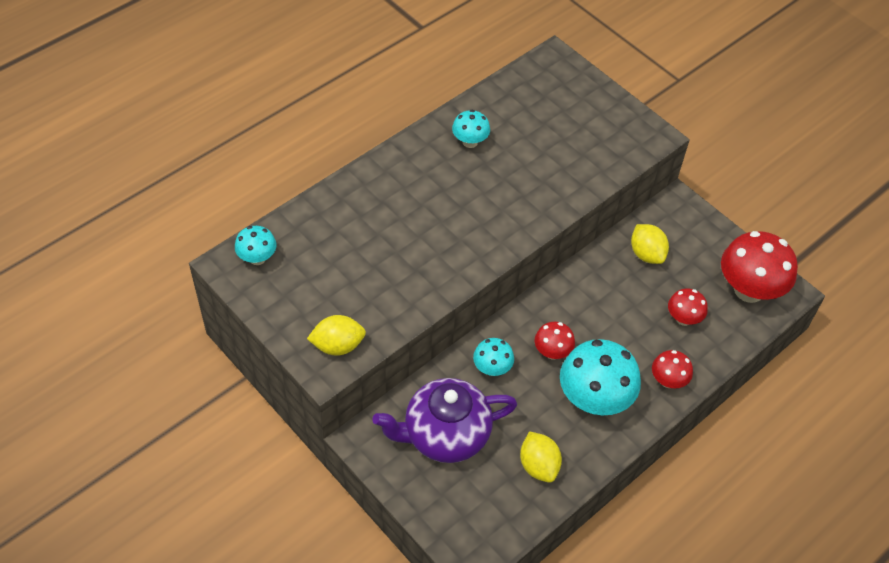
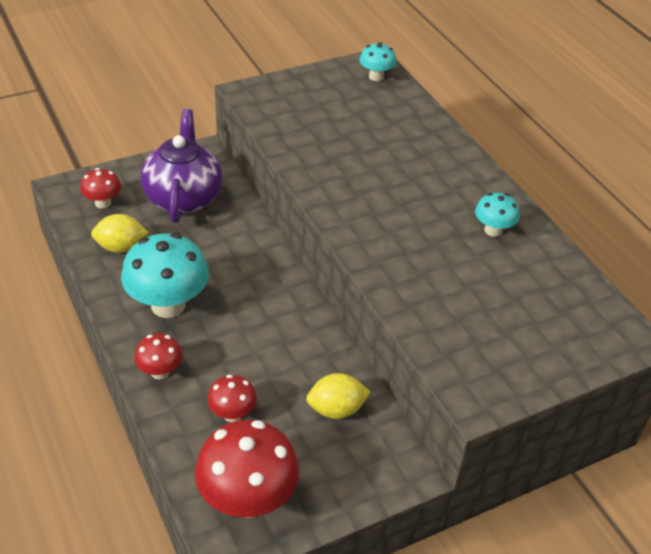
camera: 105 degrees right, 10 degrees down
(338, 345) = (267, 101): yellow lemon -> none
(492, 368) = (237, 242): turquoise mushroom -> none
(552, 352) = (236, 289): red mushroom -> red mushroom (103, 203)

